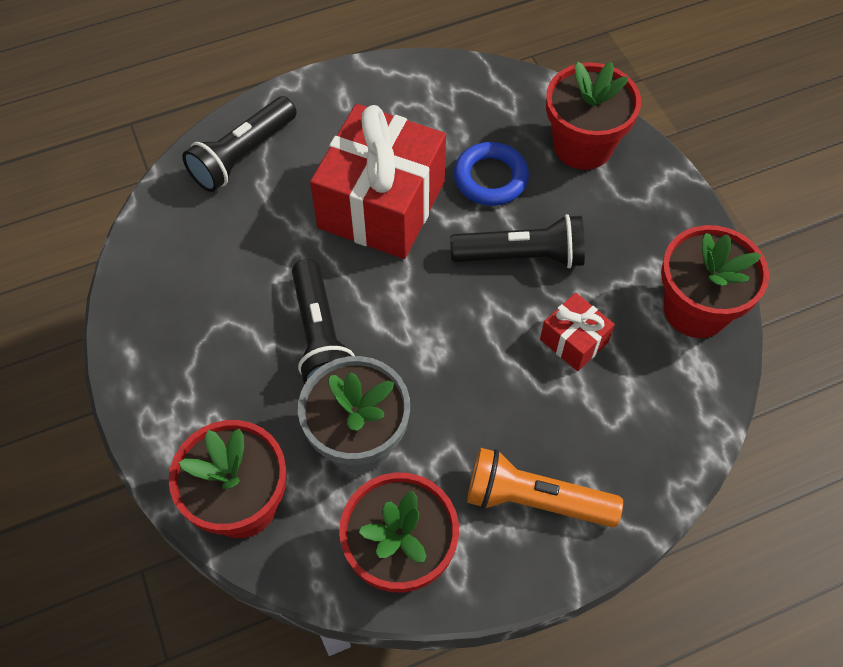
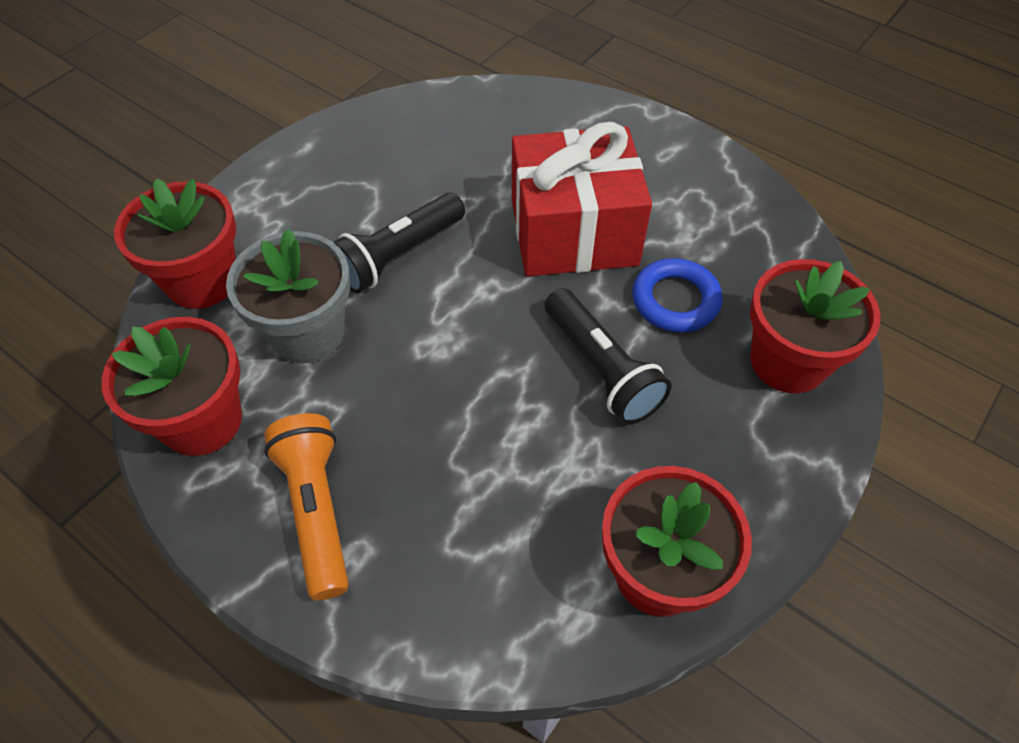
camera: 60 degrees right, 5 degrees down
(242, 155) = (549, 118): black flashlight -> none
(574, 340) = (530, 463): red gift -> none

